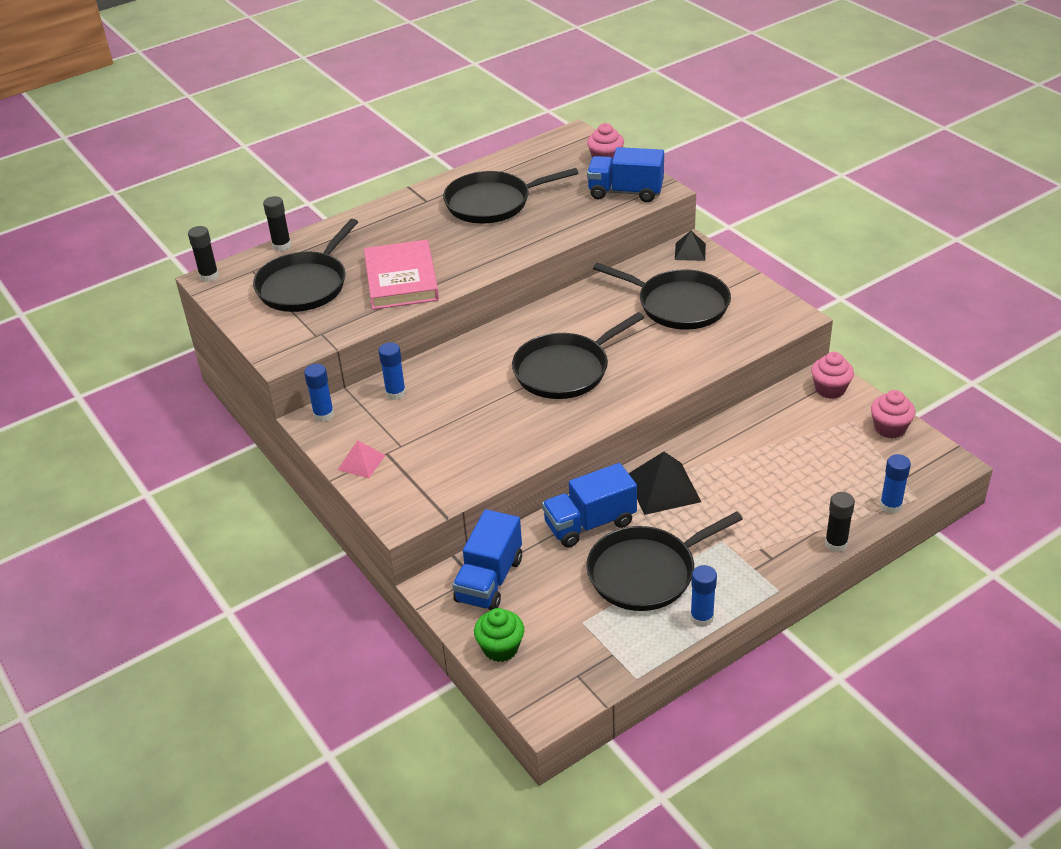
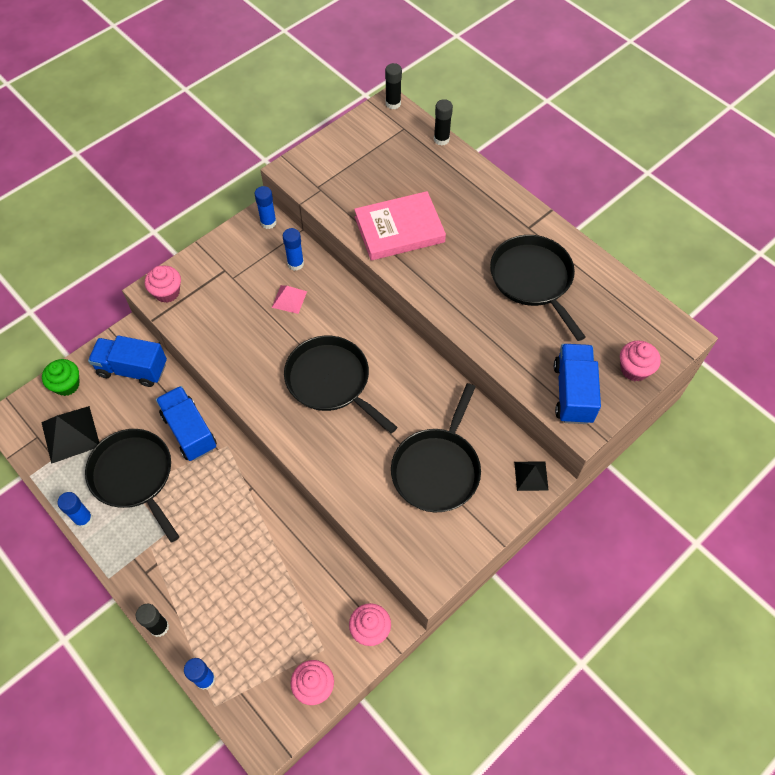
camera: 80 degrees right, 20 degrees up
(305, 285) = (386, 166): black pan -> none
(361, 462) = (214, 256): pink pyramid -> pink pyramid (289, 299)
(406, 504) = (167, 292): none -> pink cupcake
(663, 488) = (230, 483): black pyramid -> black pyramid (70, 434)

